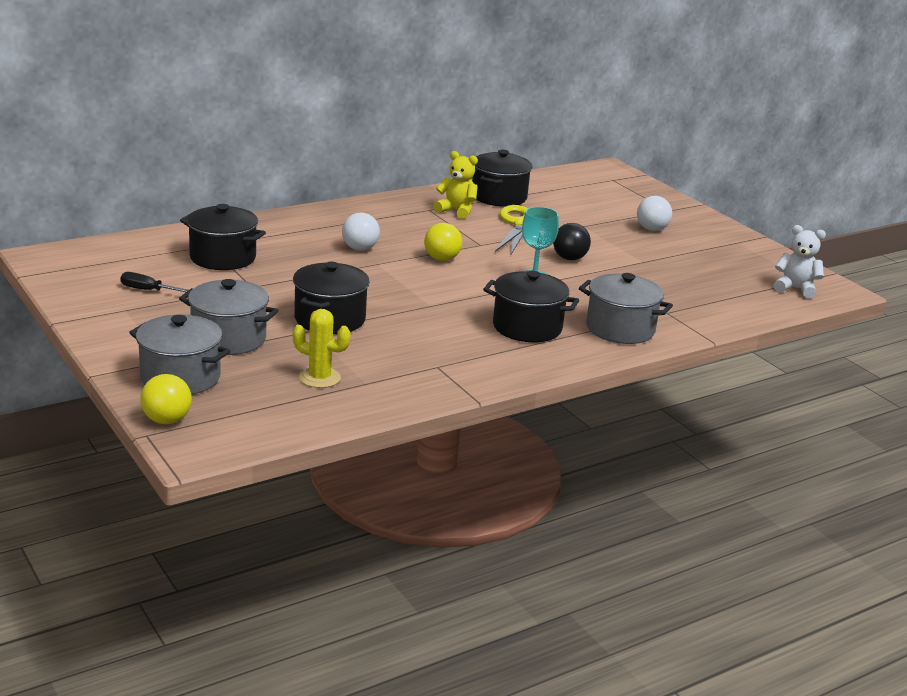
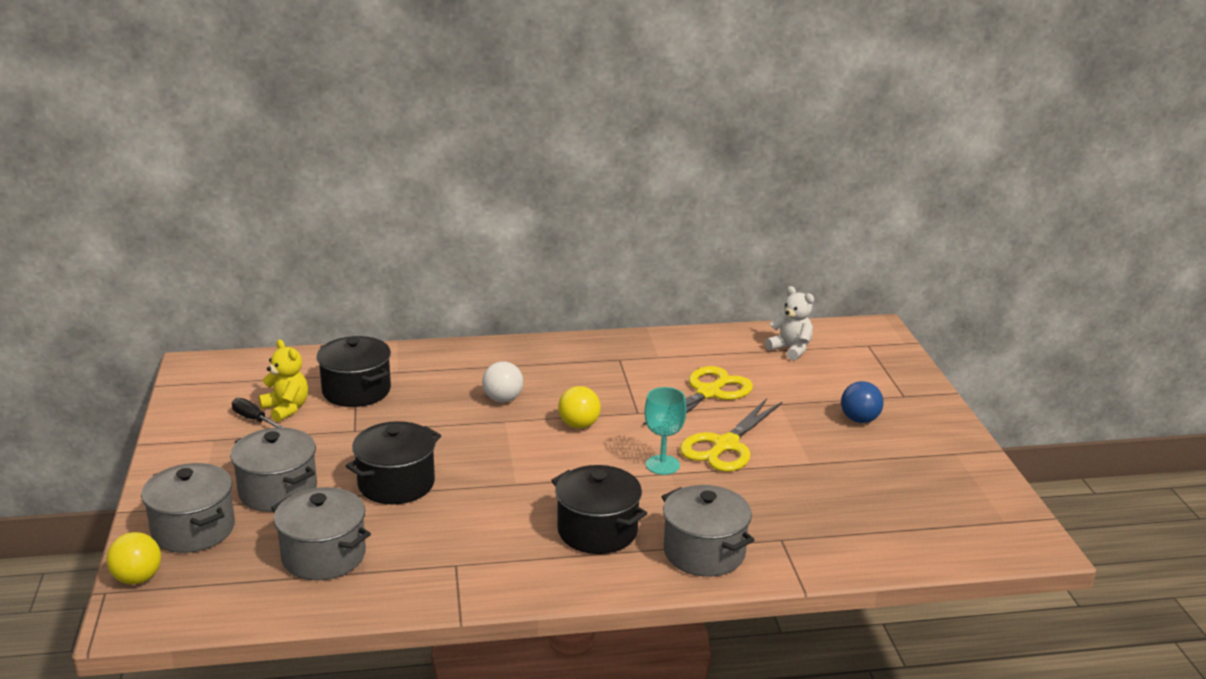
camera: 25 degrees right, 0 degrees up
(319, 378) = (323, 556): yellow cactus -> grey pot
(457, 211) = (648, 365): yellow teddy bear -> yellow teddy bear (286, 409)
(499, 197) = (712, 352): black pot -> none
(569, 258) = (725, 446): black ball -> yellow scissors
(652, 229) = (859, 420): white ball -> blue ball
(795, 289) = (978, 533): white teddy bear -> white teddy bear (791, 349)

